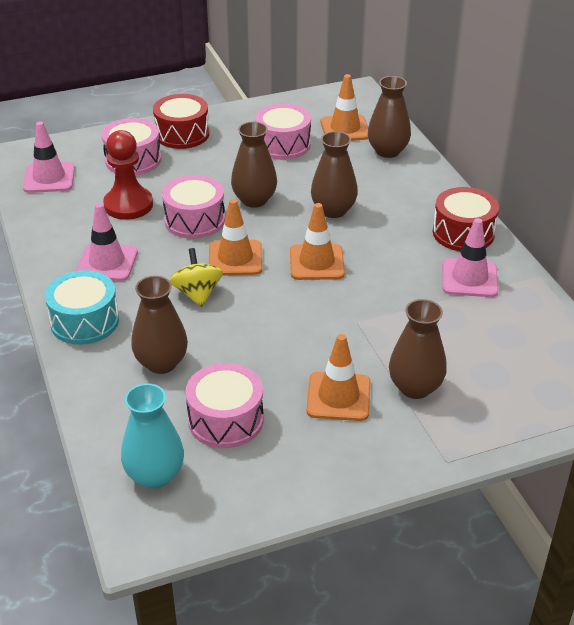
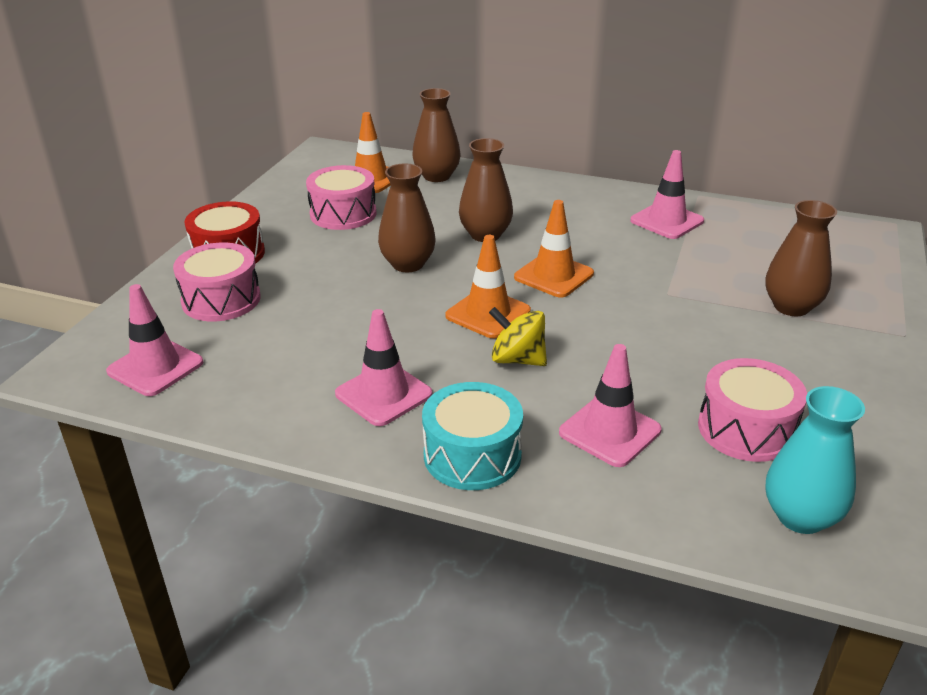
camera: 50 degrees left, 5 degrees down
(128, 205) = (299, 336): red pawn -> none
(161, 363) = (609, 431): brown vase -> pink traffic cone
(195, 220) = (390, 309): pink drum -> none
(338, 397) = (769, 349): orange traffic cone -> none
(463, 233) = (601, 197): red drum -> none

